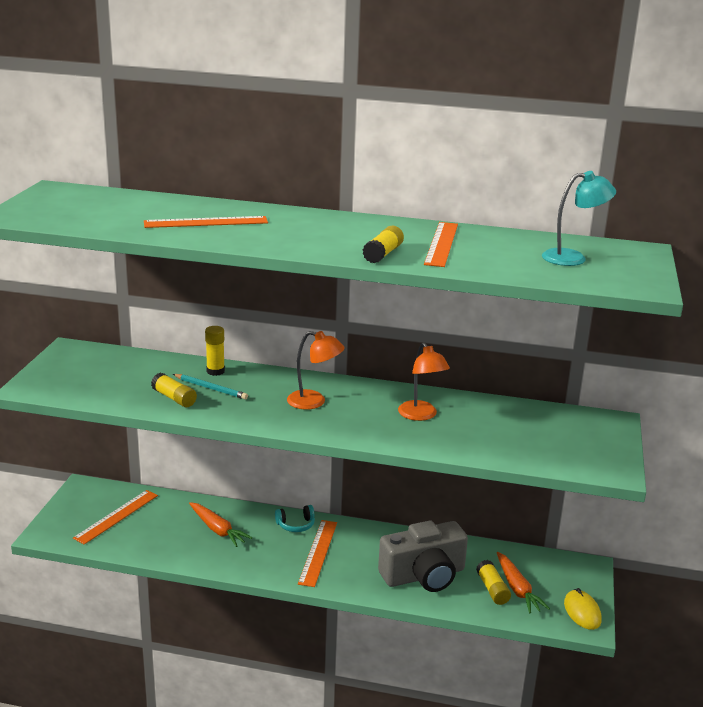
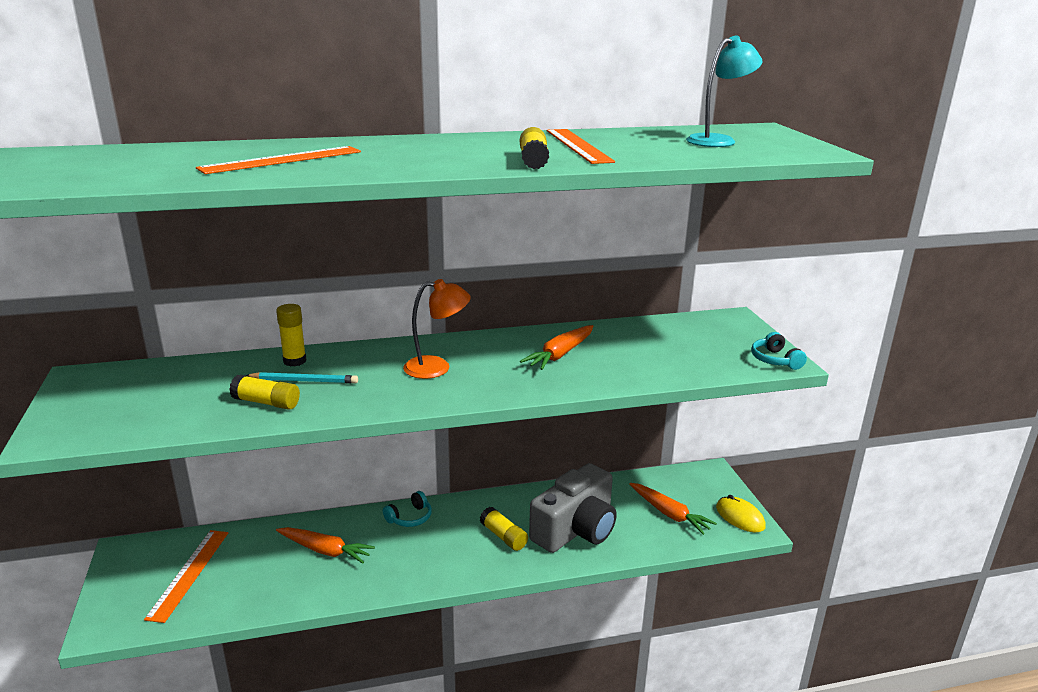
camera: 25 degrees left, 0 degrees up
(318, 552) = (453, 540): orange ruler -> none
(421, 415) = (560, 354): orange lamp -> orange carrot
(492, 589) = (648, 522): yellow glue stick -> yellow glue stick (503, 536)
(607, 467) = (775, 360): none -> turquoise headphones

